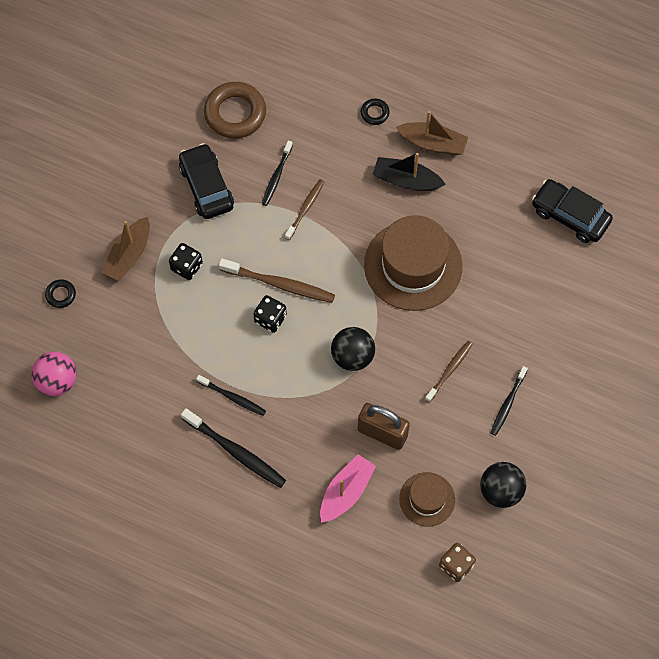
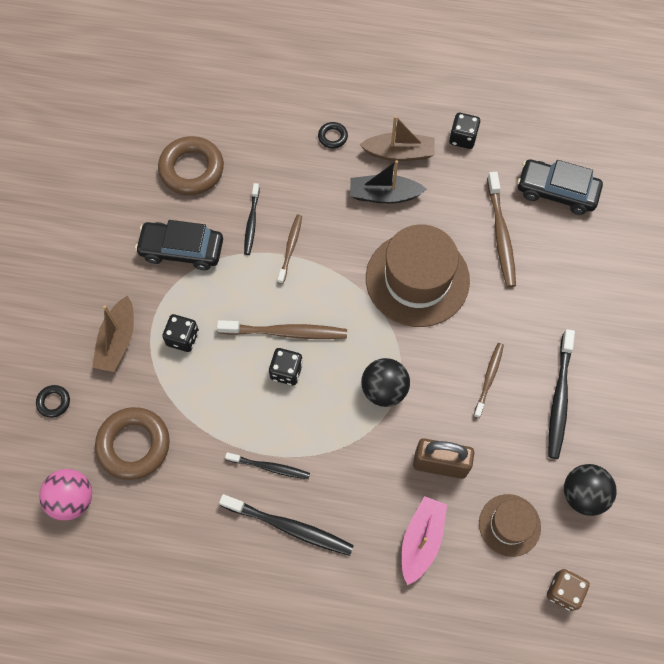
camera: 15 degrees left, 0 degrees up
(120, 349) = (134, 445): none -> brown ring
(206, 187) = (182, 250): black car -> black car turned 45 degrees counterclockwise
(497, 143) = (462, 138): none -> black dice
(503, 244) = (501, 235): none -> brown toothbrush
(507, 404) = (559, 399): black toothbrush -> black toothbrush, size x1.59

